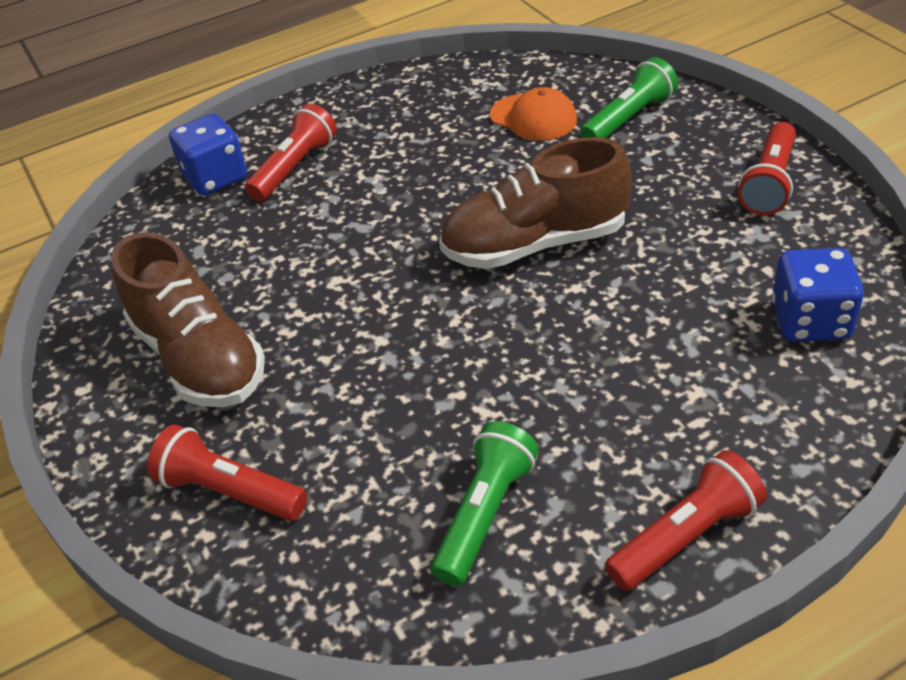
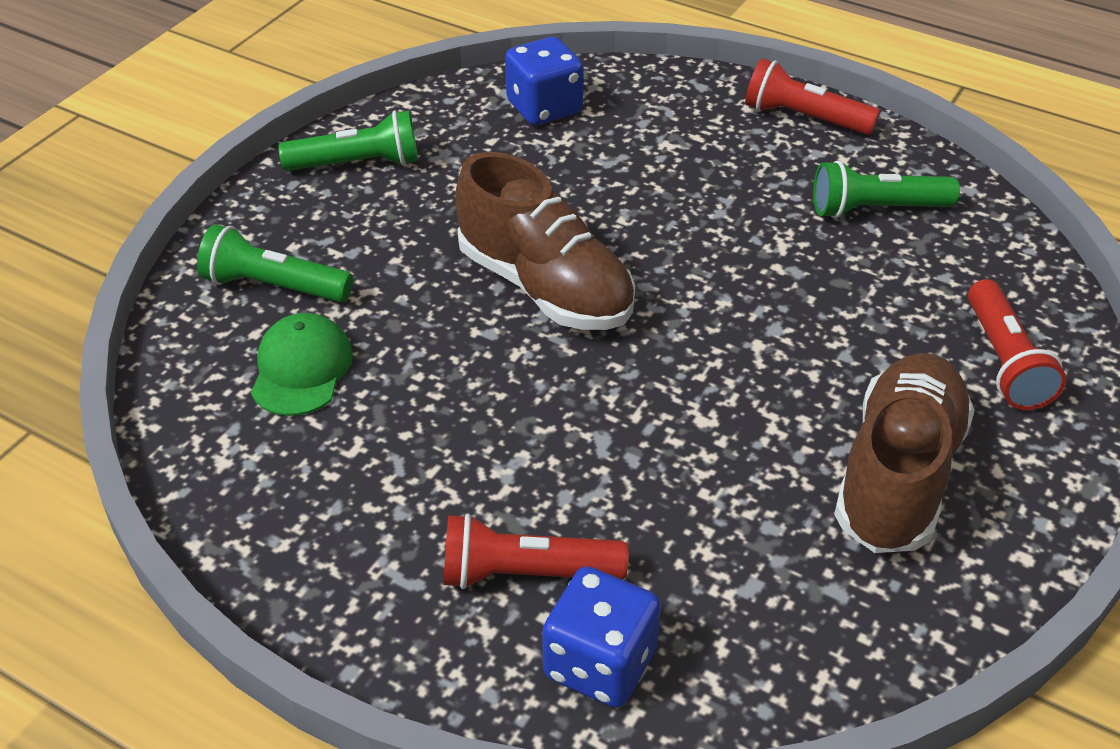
camera: 125 degrees left, 0 degrees up
(533, 118) = (301, 369): orange cap -> green cap
(769, 183) = (358, 164): red flashlight -> green flashlight

